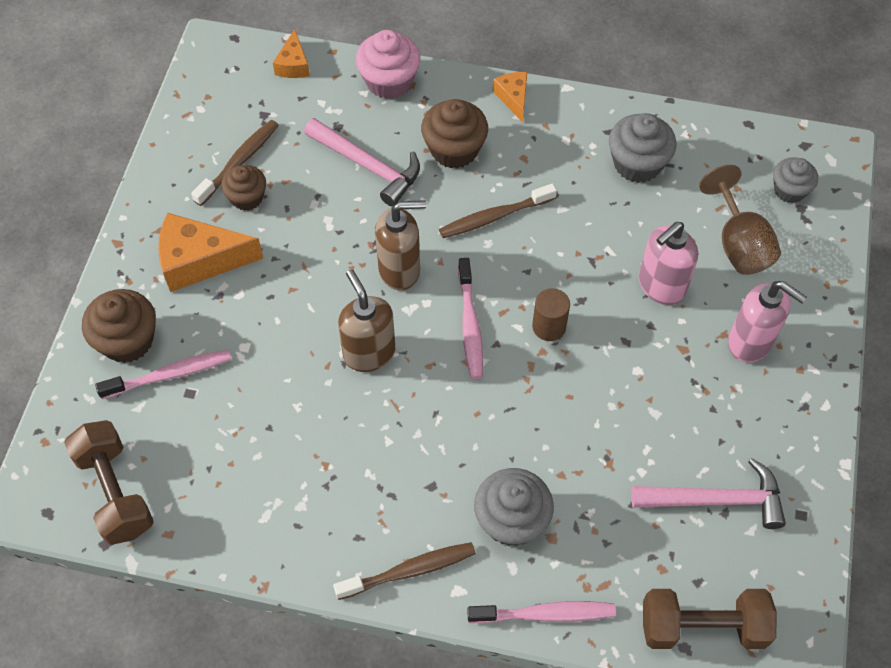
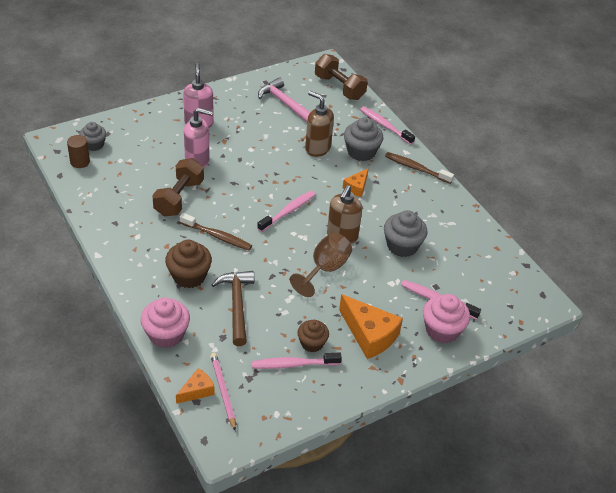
camera: 135 degrees left, 15 degrees down
(115, 492) = (506, 278): brown dumbbell -> brown dumbbell (179, 198)
(127, 340) = (442, 330): brown cupcake -> pink cupcake
(239, 162) = (293, 364): brown toothbrush -> pink toothbrush
(271, 84) = (223, 391): none -> pink pencil
(367, 165) = (236, 305): pink hammer -> brown hammer
(400, 270) = (286, 253): brown soap dispenser -> brown soap dispenser (317, 148)
(513, 98) = (127, 272): orange cheese -> orange cheese (356, 187)
(549, 326) = (259, 186): brown cylinder -> brown cylinder (80, 162)
(637, 164) = (128, 202): grey cupcake -> grey cupcake (402, 246)
(738, 243) = (145, 148): brown goblet -> brown goblet (325, 269)

